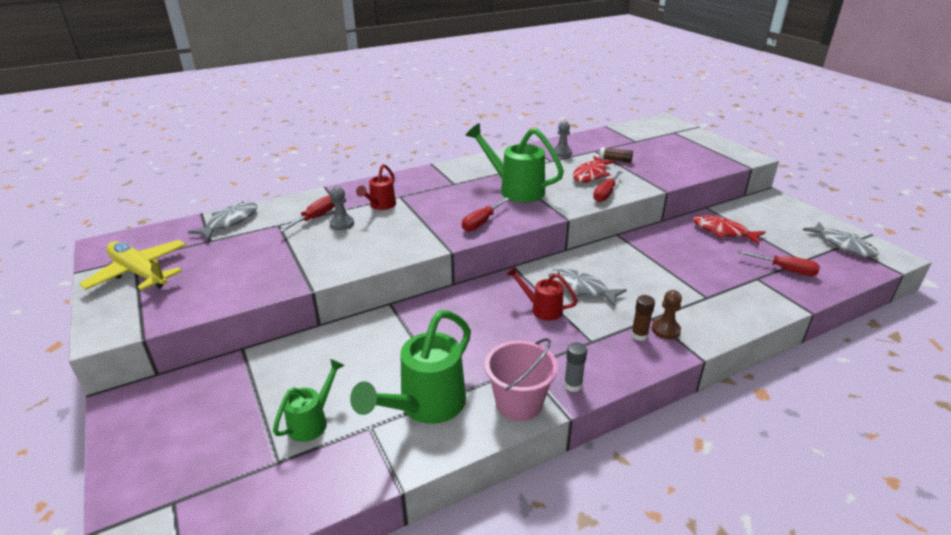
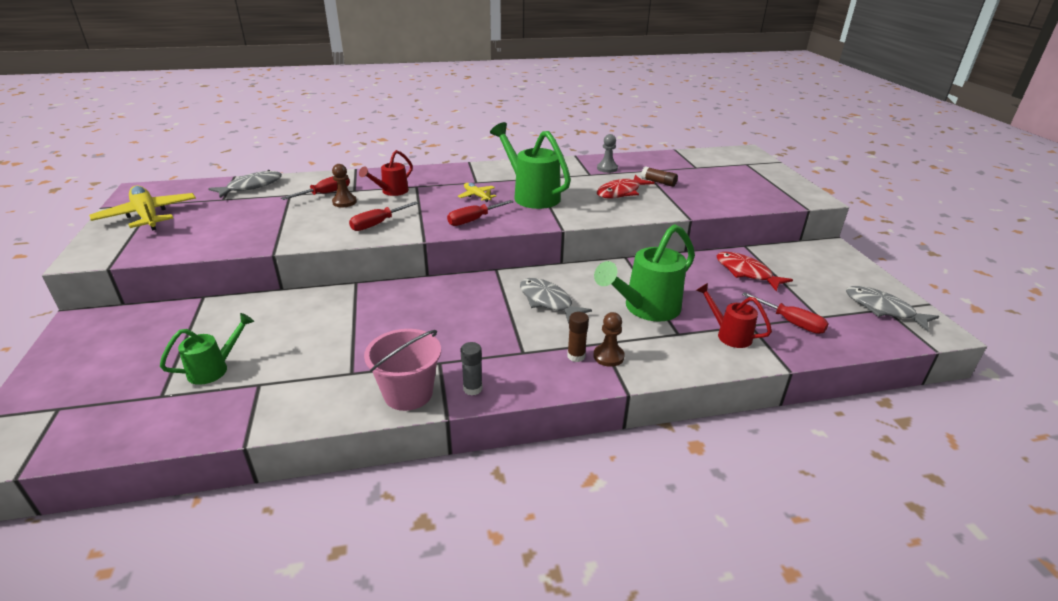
camera: 15 degrees right, 0 degrees up
(342, 224) = (344, 202): grey pawn -> brown pawn
(425, 406) = (320, 377): green watering can -> green watering can (645, 309)
(466, 198) = (477, 196): none -> yellow plane
(541, 309) = (494, 313): red watering can -> red watering can (729, 334)
(605, 194) = (621, 212): red screwdriver -> red screwdriver (378, 224)
(843, 245) = (883, 309): grey fish -> grey fish turned 150 degrees clockwise

